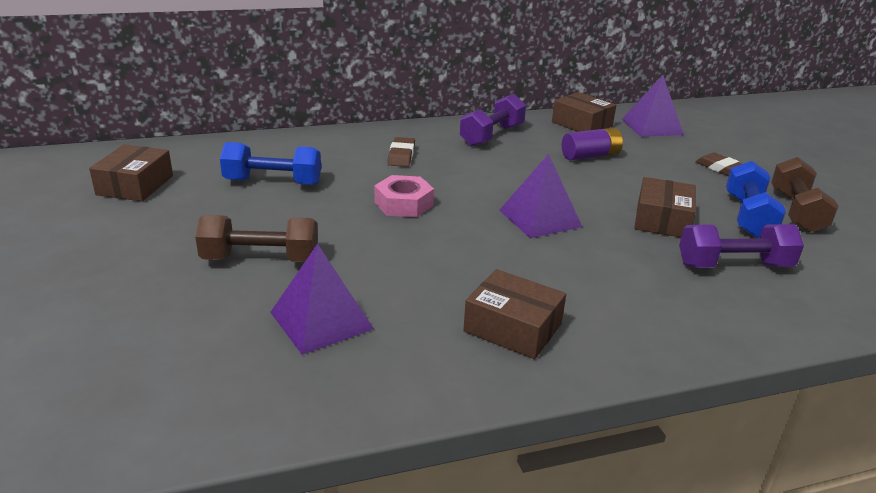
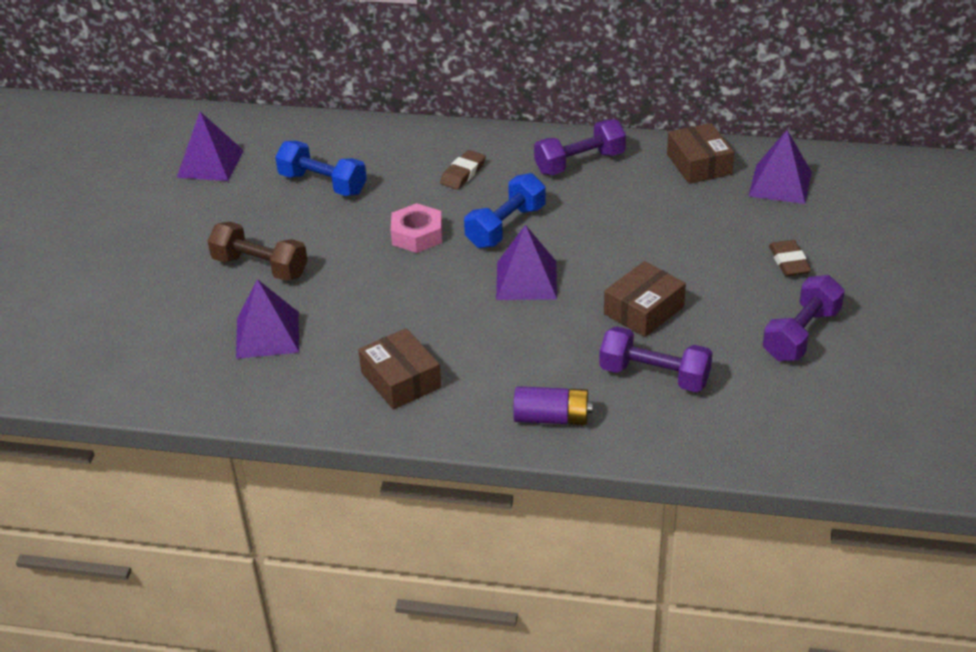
camera: 30 degrees right, 10 degrees up
(135, 185) = (210, 164): brown box -> purple pyramid
(590, 156) = (659, 213): purple battery -> purple battery (552, 418)
(748, 216) = (740, 327): blue dumbbell -> blue dumbbell (506, 227)
(796, 212) = (801, 334): brown dumbbell -> purple dumbbell

